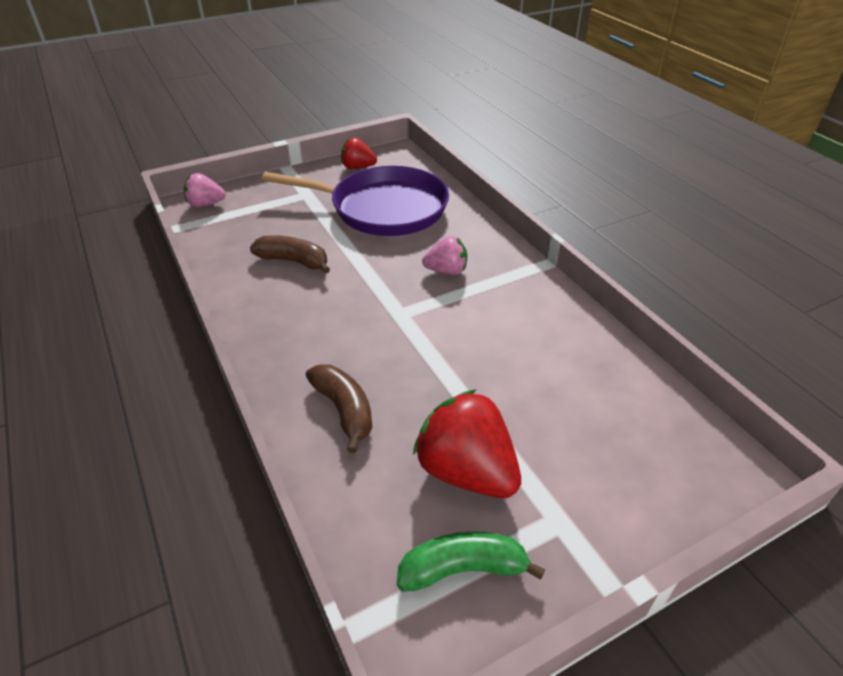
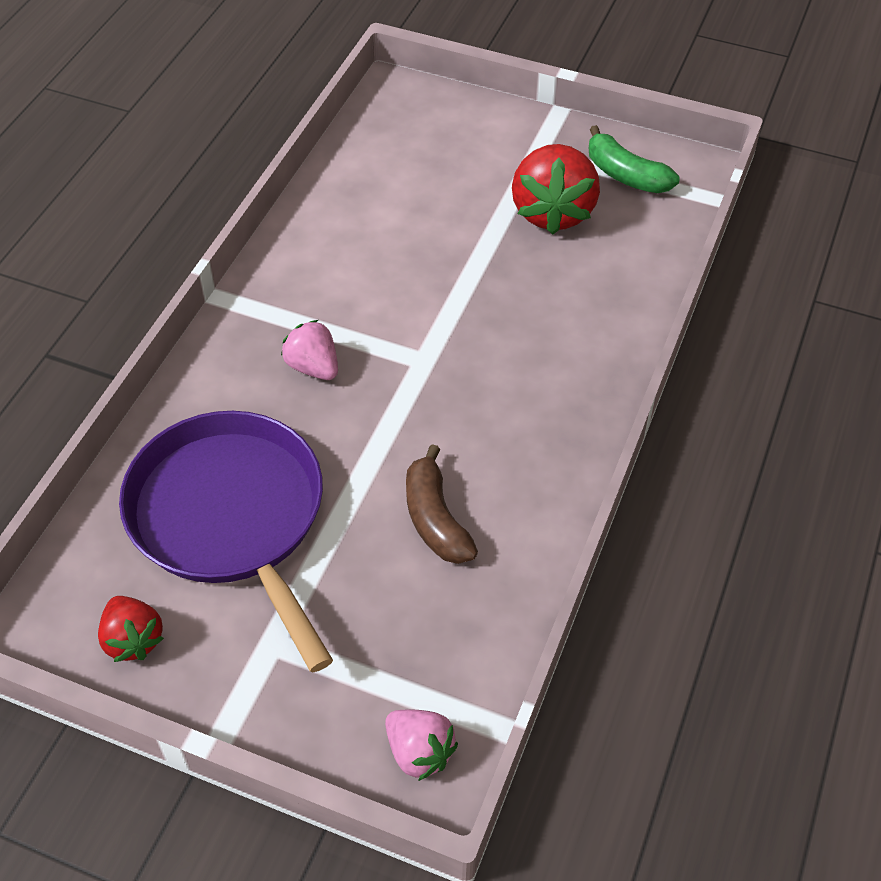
camera: 130 degrees left, 10 degrees up
(344, 410) = (582, 314): brown banana -> none

